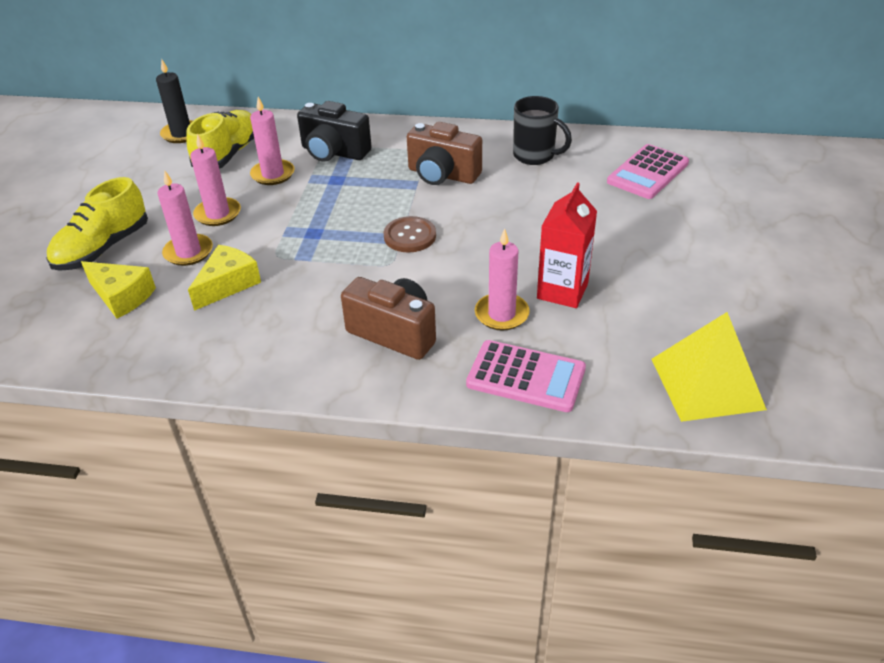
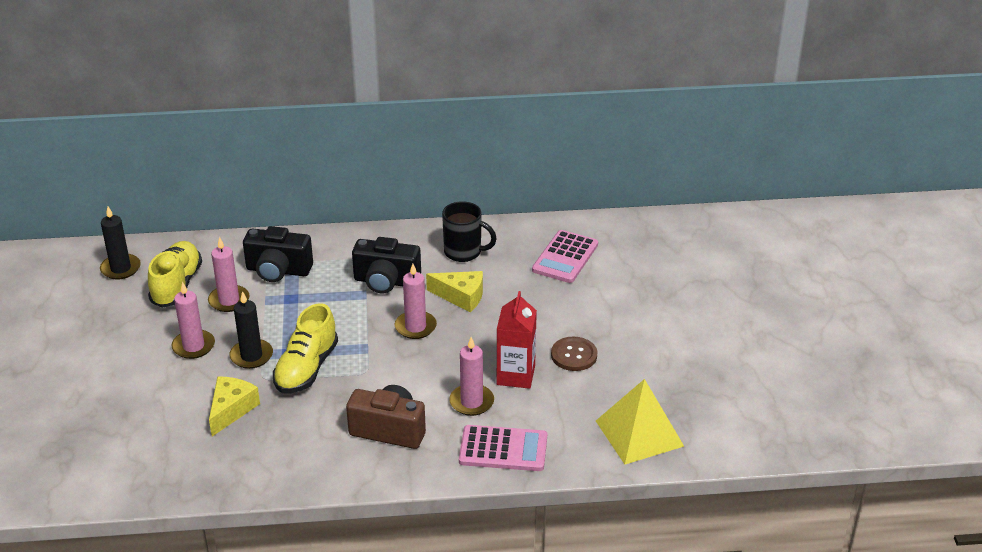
camera: 15 degrees left, 5 degrees down
(103, 248) = (101, 393): yellow shoe -> yellow shoe (306, 368)
(122, 296) = (141, 434): yellow cheese -> yellow cheese (461, 296)
(188, 252) = (183, 386): pink candle -> pink candle (415, 327)
(273, 231) = (251, 356): none -> black candle
(410, 236) = (375, 344): brown button -> brown button (574, 355)
(442, 175) = (386, 281): brown camera -> black camera

